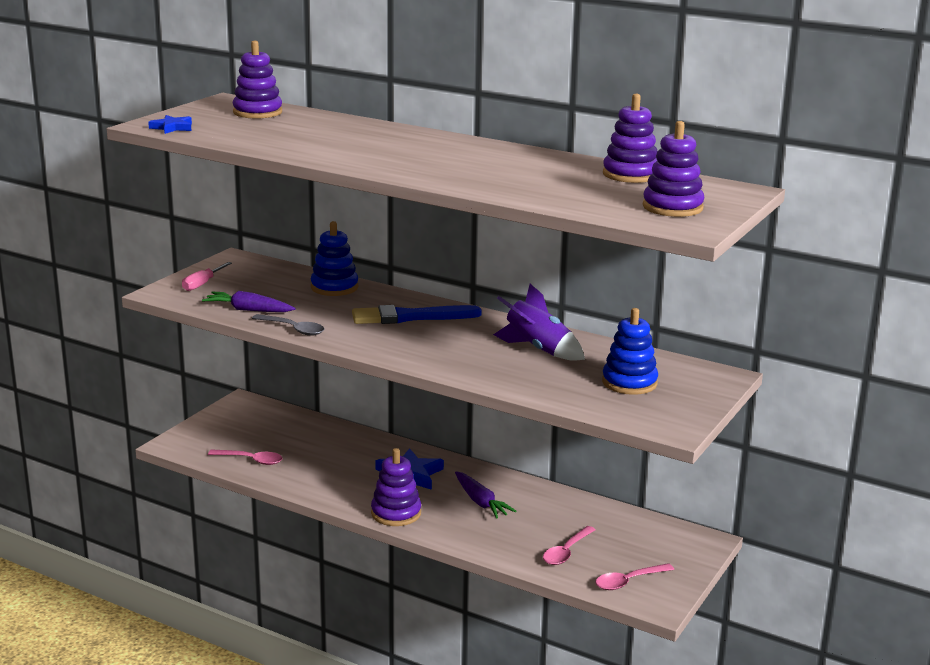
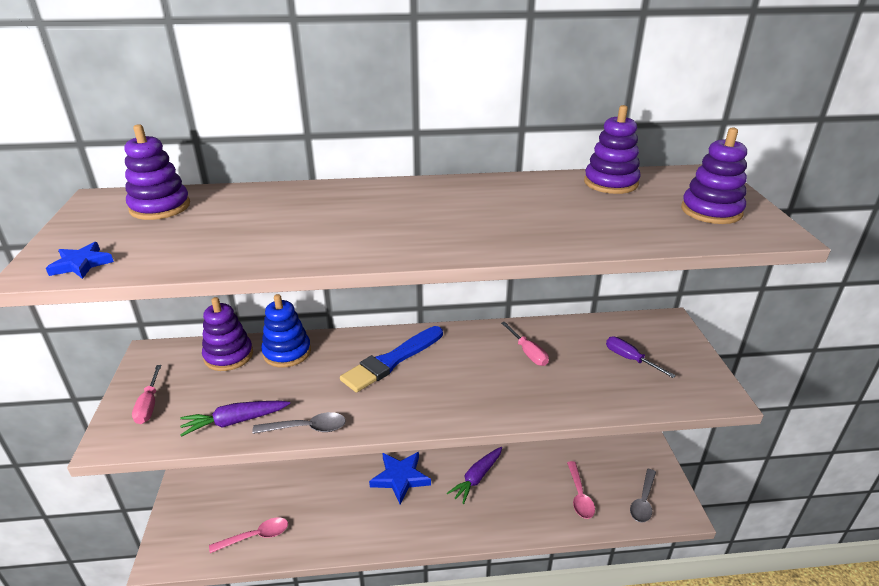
camera: 35 degrees left, 10 degrees up
(396, 513) = (430, 528): purple stacking toy -> purple stacking toy (228, 356)
(480, 502) = (477, 478): purple carrot -> purple carrot turned 105 degrees clockwise
(538, 349) = (528, 353): purple rocket -> pink screwdriver
(628, 581) = (643, 501): pink spoon -> grey spoon
(629, 382) = (630, 359): blue stacking toy -> purple screwdriver

